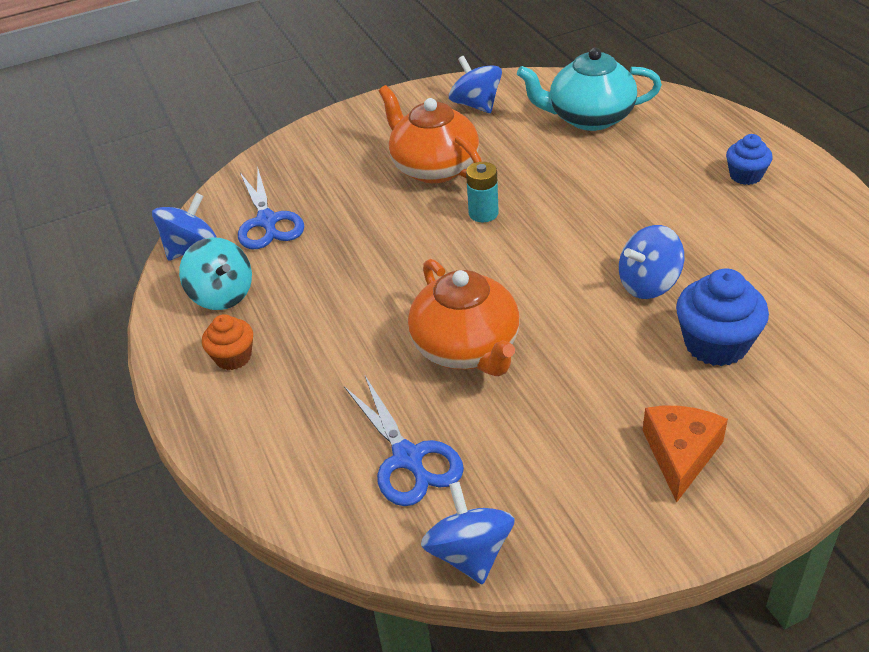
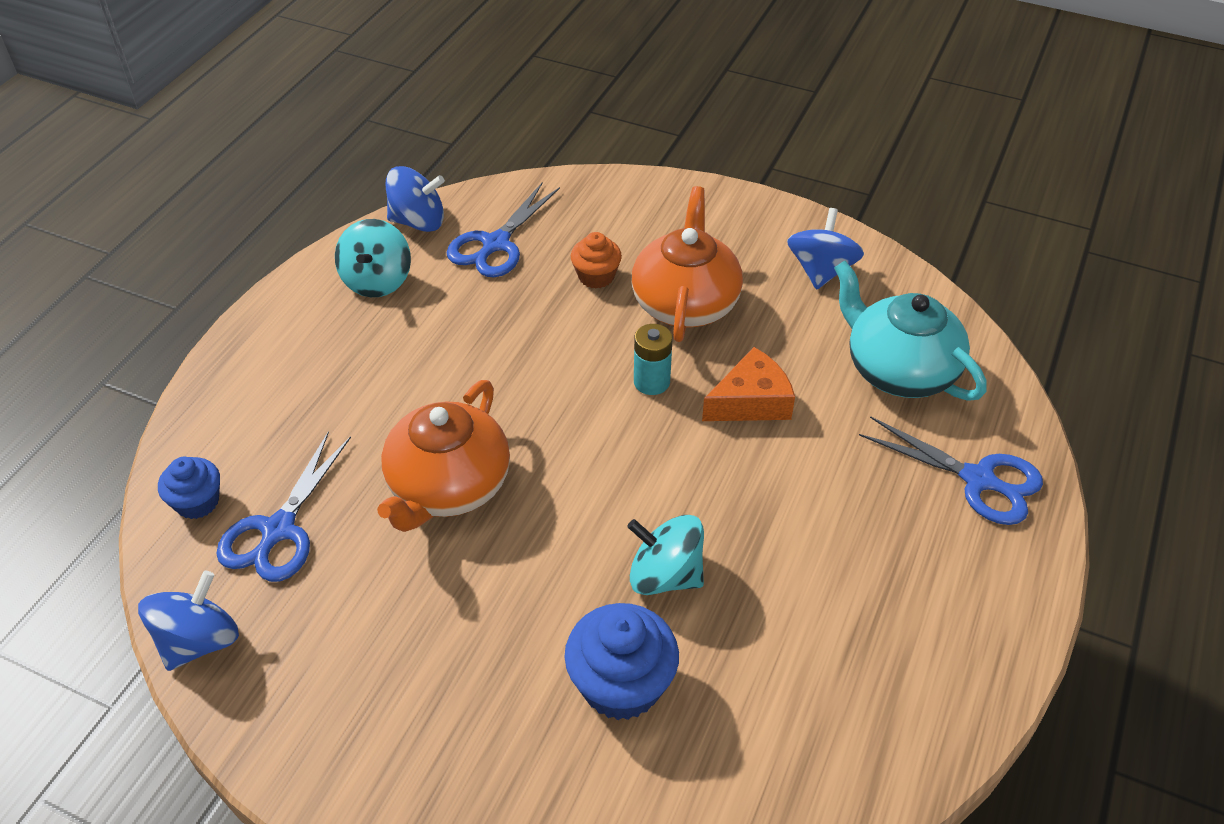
camera: 45 degrees right, 5 degrees up
(233, 357) = (309, 339): orange cupcake -> orange cupcake (596, 276)
(648, 284) = (665, 575): blue spinning top -> turquoise spinning top
(681, 454) = (435, 738): orange cheese -> orange cheese (751, 402)
(700, 132) = (978, 480): none -> blue scissors
(745, 175) = (940, 563): blue cupcake -> blue cupcake (197, 502)

